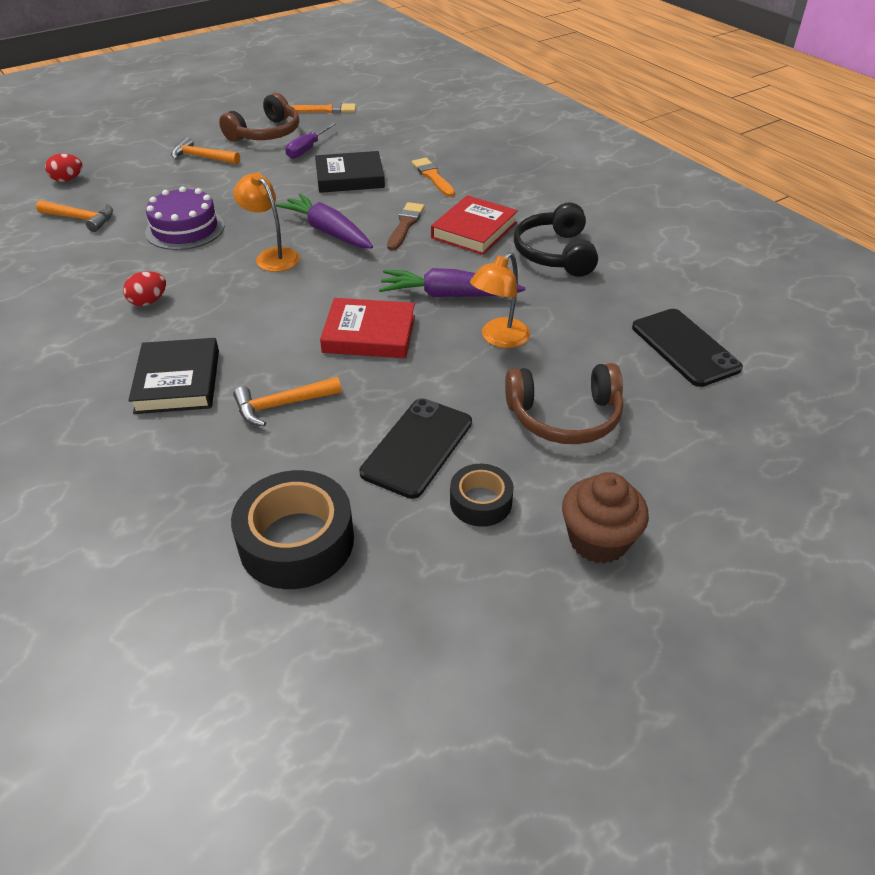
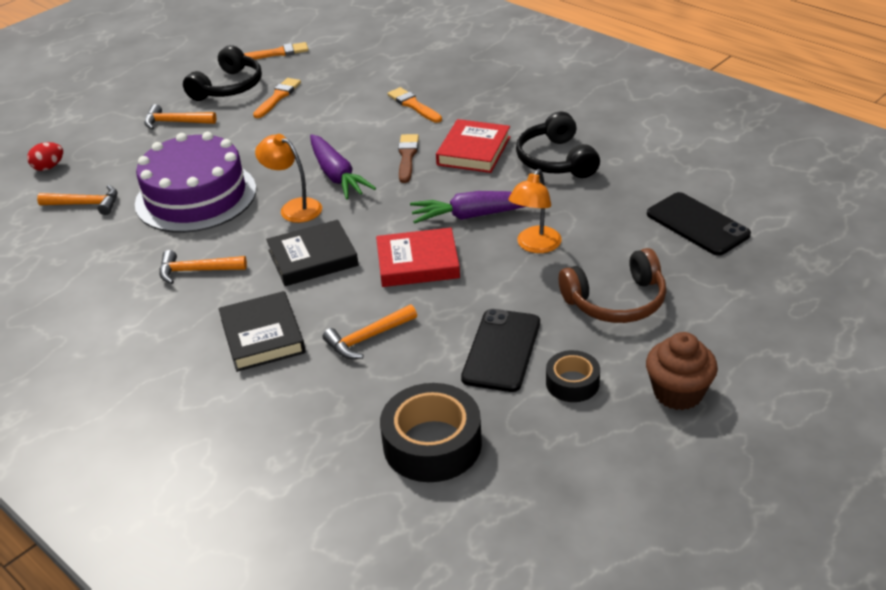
camera: 10 degrees left, 5 degrees down
(148, 301) = (197, 271): red egg -> orange hammer
(185, 229) = (196, 196): purple cake -> purple cake, size x1.58
(266, 133) = (228, 87): brown headphones -> black headphones
(307, 149) = (278, 97): purple screwdriver -> orange brush
(328, 231) = (336, 175): purple carrot -> purple carrot turned 150 degrees counterclockwise
(350, 177) = (333, 119): black book -> black book (313, 258)

